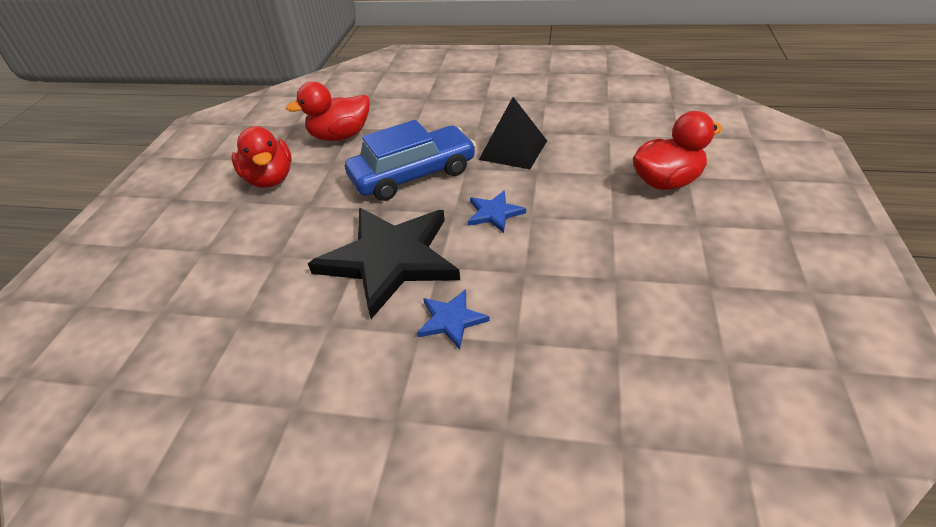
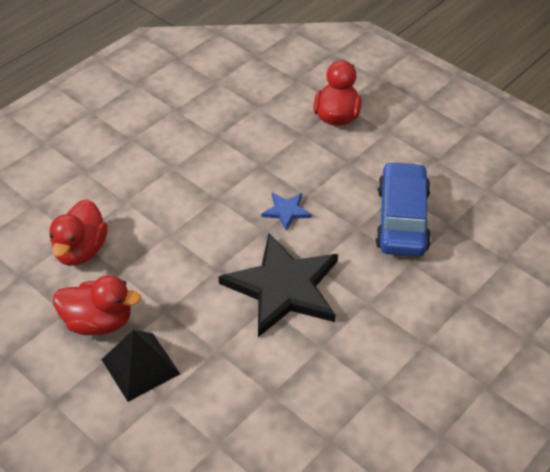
camera: 60 degrees left, 5 degrees up
(413, 175) = (193, 231): blue car -> blue car (402, 219)
(451, 320) = (369, 283): blue star -> none
(513, 150) = (222, 162): black pyramid -> black pyramid (140, 366)

